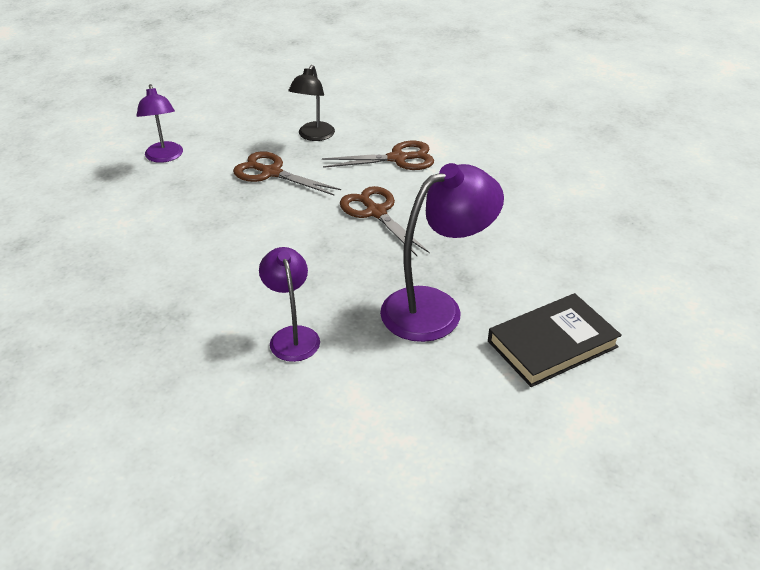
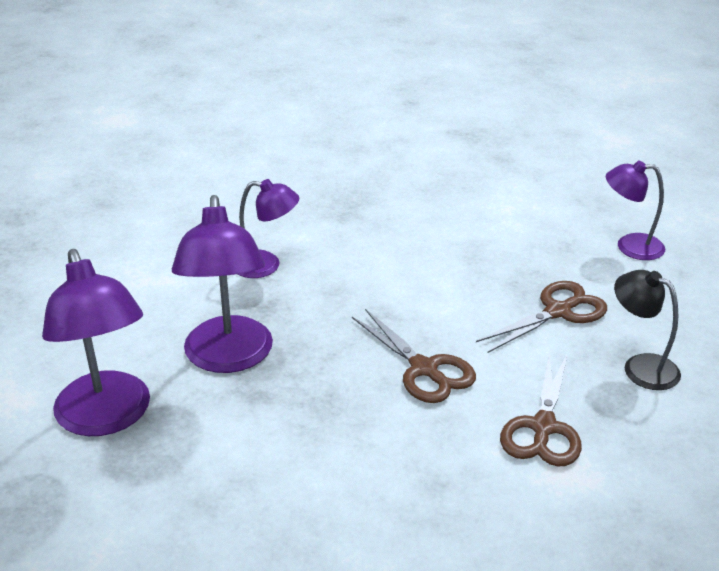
camera: 115 degrees right, 5 degrees down
(376, 212) = (424, 369): brown scissors -> brown scissors turned 60 degrees clockwise
(552, 344) = (107, 418): black book -> purple lamp

